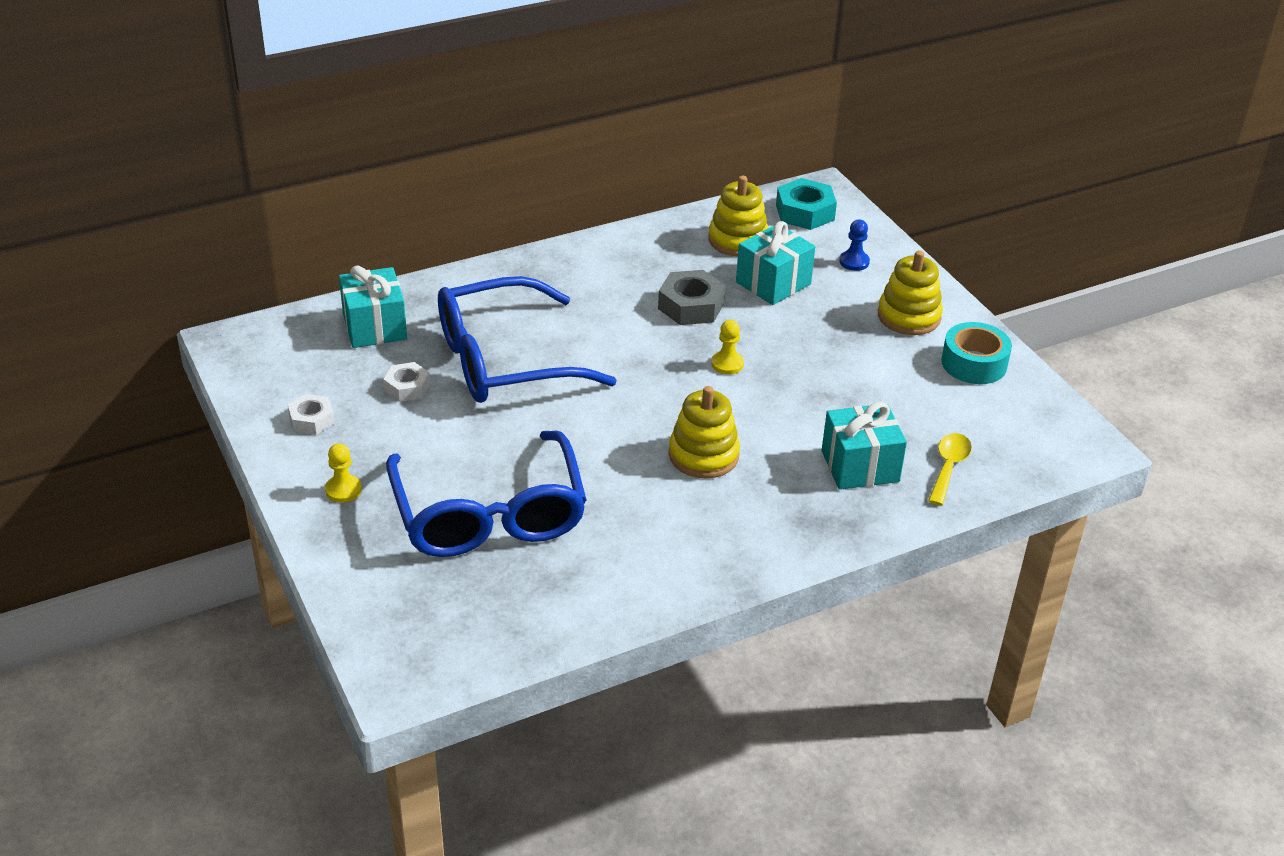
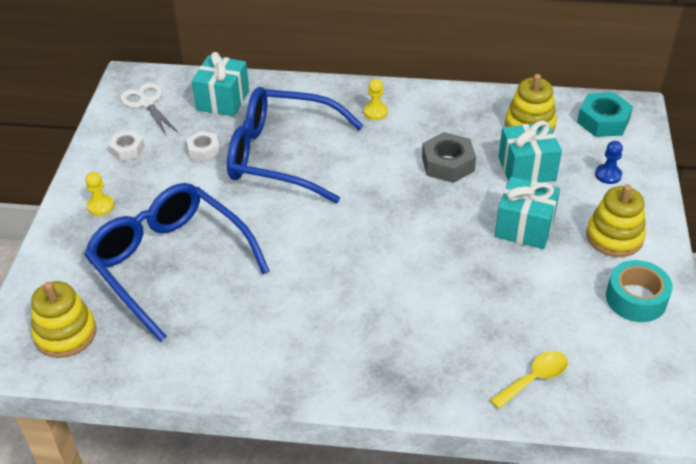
camera: 35 degrees right, 5 degrees up
(281, 361) = (147, 103): none -> white scissors
(489, 514) = (170, 263): blue glasses -> blue glasses turned 120 degrees clockwise
(703, 455) = (352, 283): yellow stacking toy -> yellow stacking toy (65, 334)
(727, 364) = (434, 219): yellow pawn -> yellow pawn (375, 112)
(860, 466) = (462, 345): turquoise gift -> turquoise gift (524, 227)

